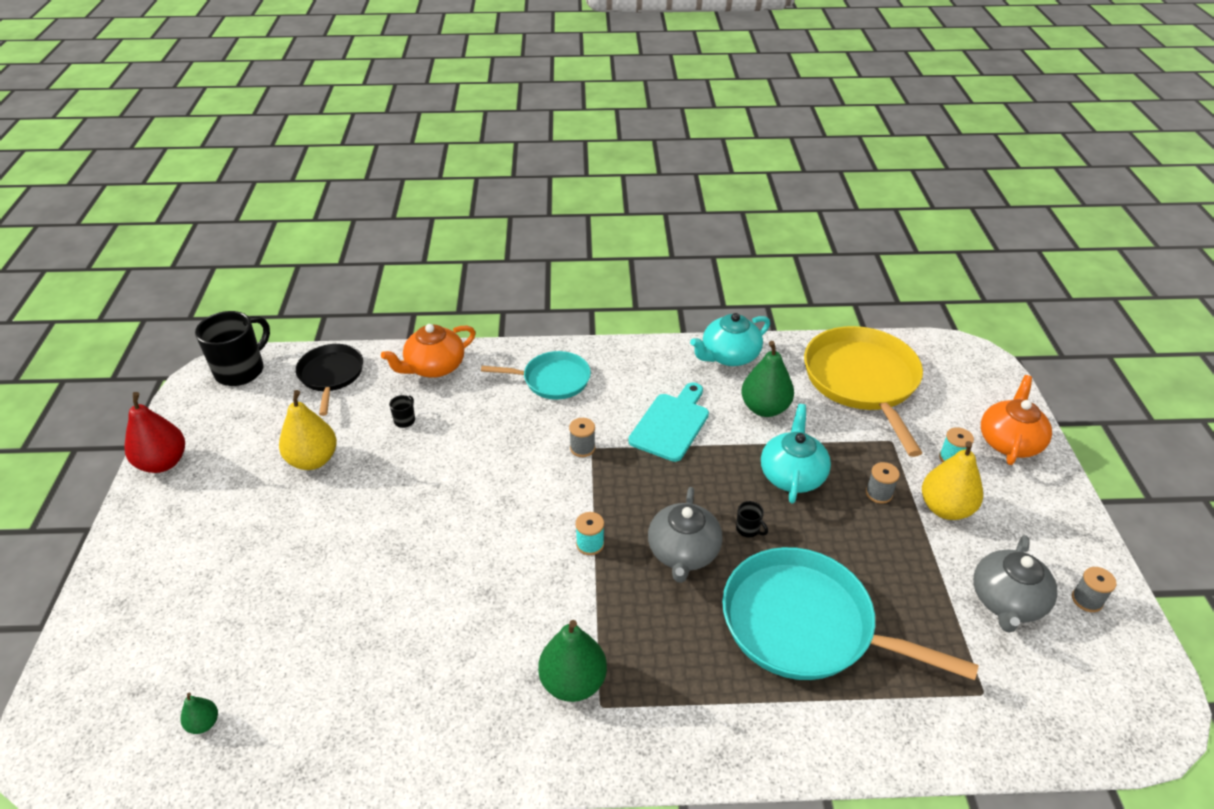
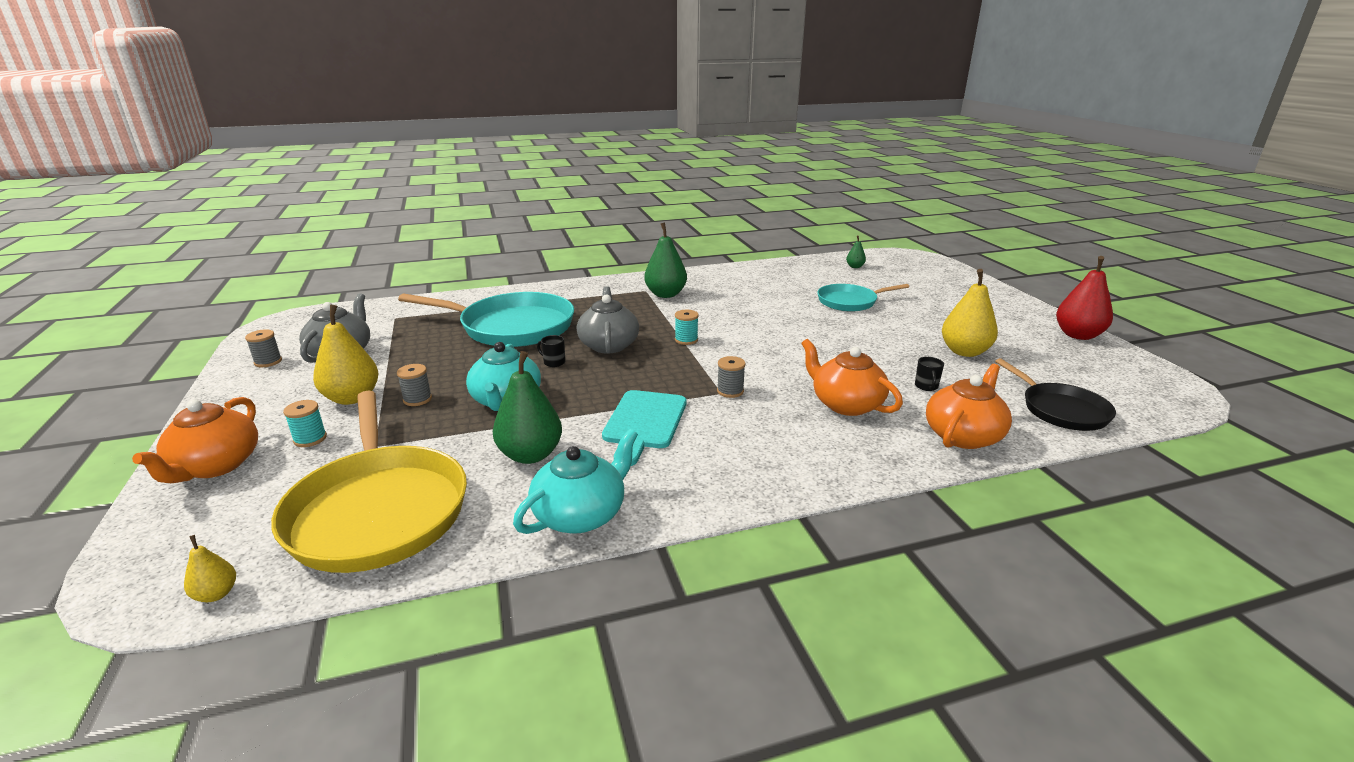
camera: 165 degrees right, 15 degrees down
(241, 370) = (1158, 399): black mug -> none
(493, 413) = (846, 404): none -> orange teapot
(553, 380) = (809, 444): turquoise pan -> turquoise pan (849, 302)
(928, 346) = (216, 594): none -> yellow pear

